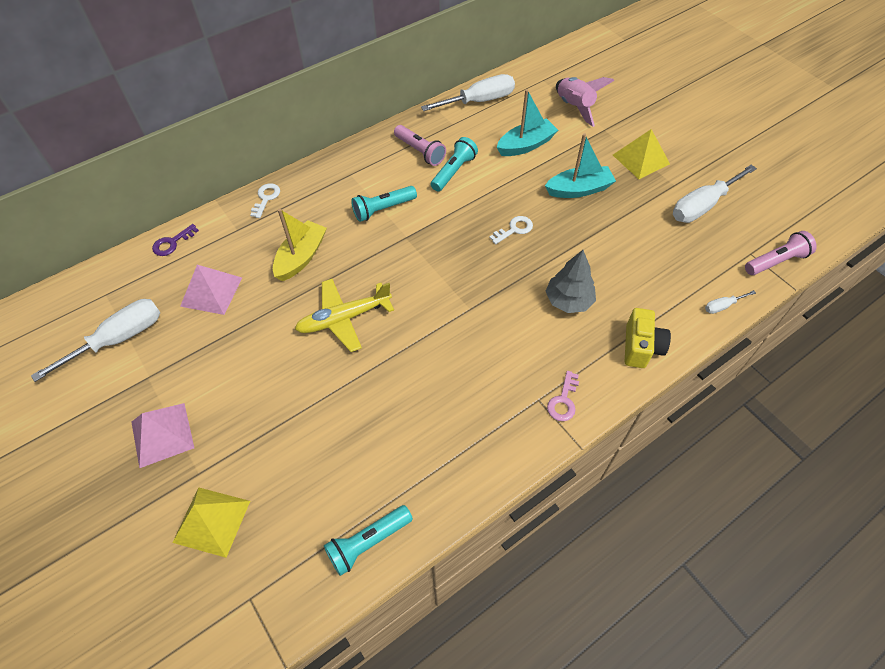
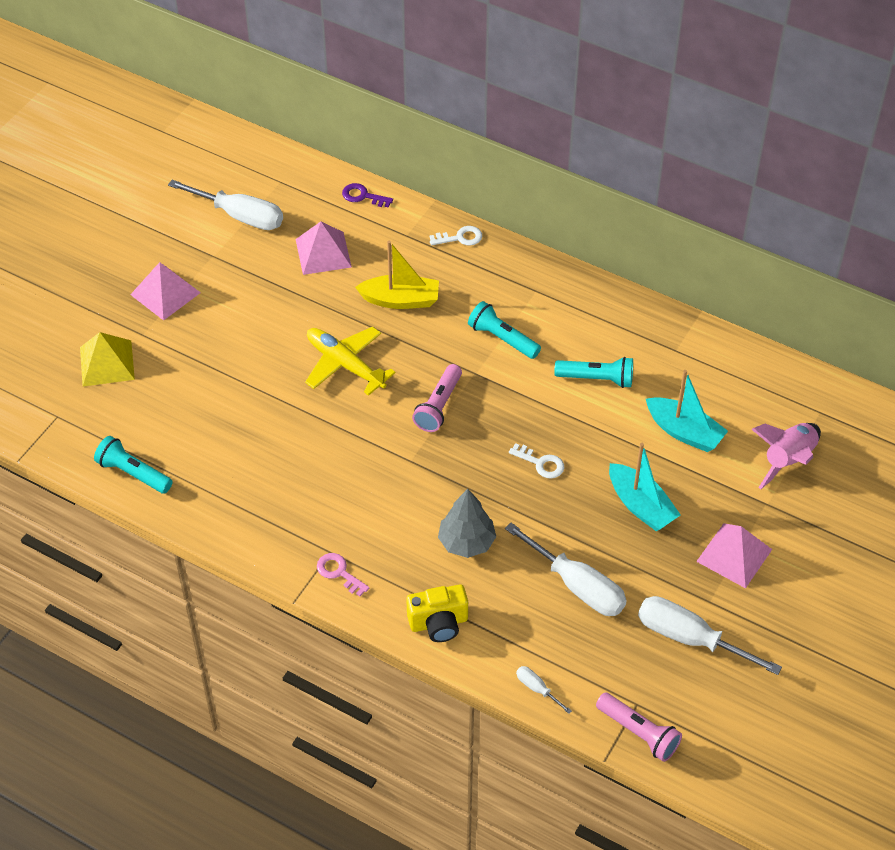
camera: 65 degrees right, 5 degrees down
(420, 151) = (609, 337): pink flashlight -> pink flashlight (439, 406)
(479, 101) = (734, 361): white screwdriver -> white screwdriver (577, 586)
(563, 401) = (339, 572): pink key -> pink key turned 45 degrees clockwise
(641, 159) = (734, 555): yellow pyramid -> pink pyramid

